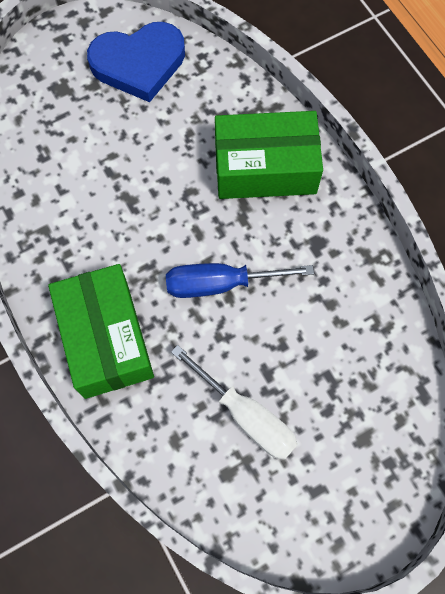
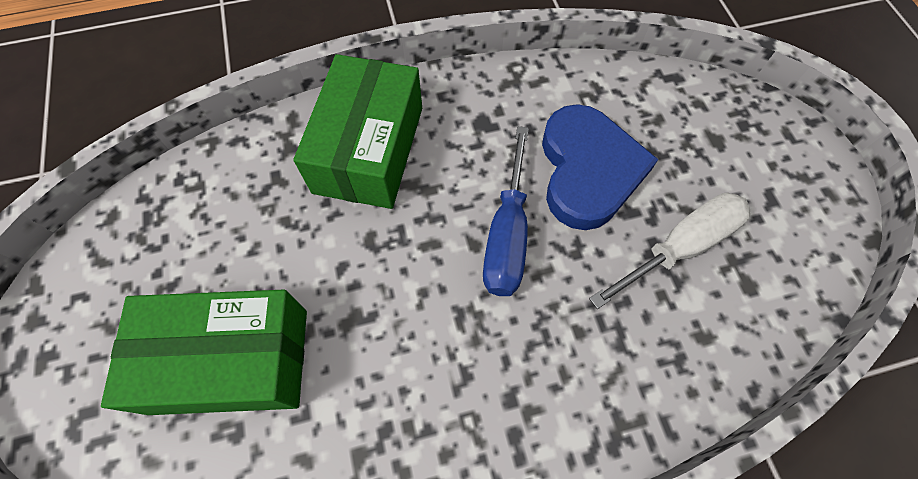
camera: 75 degrees left, 5 degrees down
(106, 339) = (552, 397): green box -> green box (230, 361)
(139, 64) = (148, 259): blue heart -> blue heart (588, 171)

